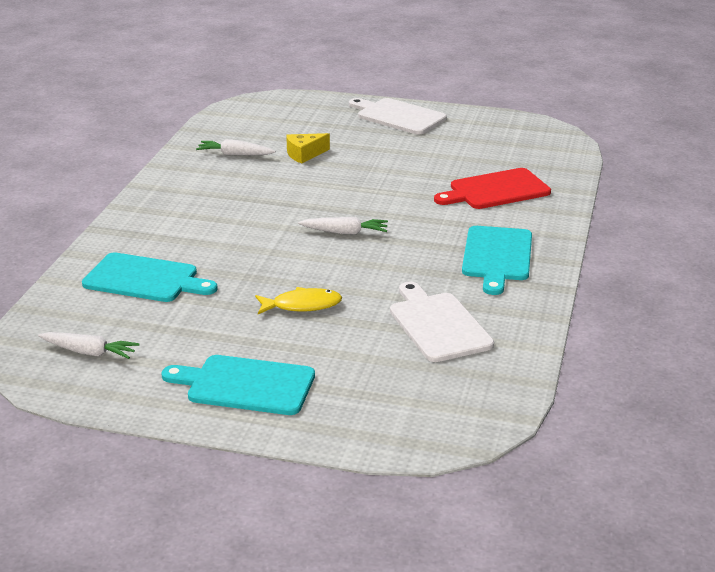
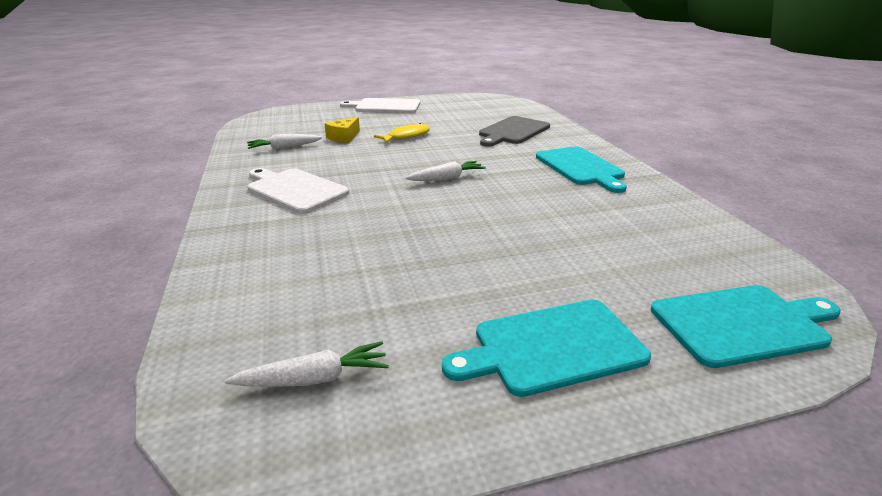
camera: 30 degrees left, 0 degrees up
(145, 279) = (302, 265): turquoise cutting board -> turquoise cutting board (743, 324)
(302, 305) = (492, 243): yellow fish -> yellow fish (406, 136)
(438, 325) = (623, 225): white cutting board -> white cutting board (294, 189)
(495, 190) = (512, 131): red cutting board -> grey cutting board

